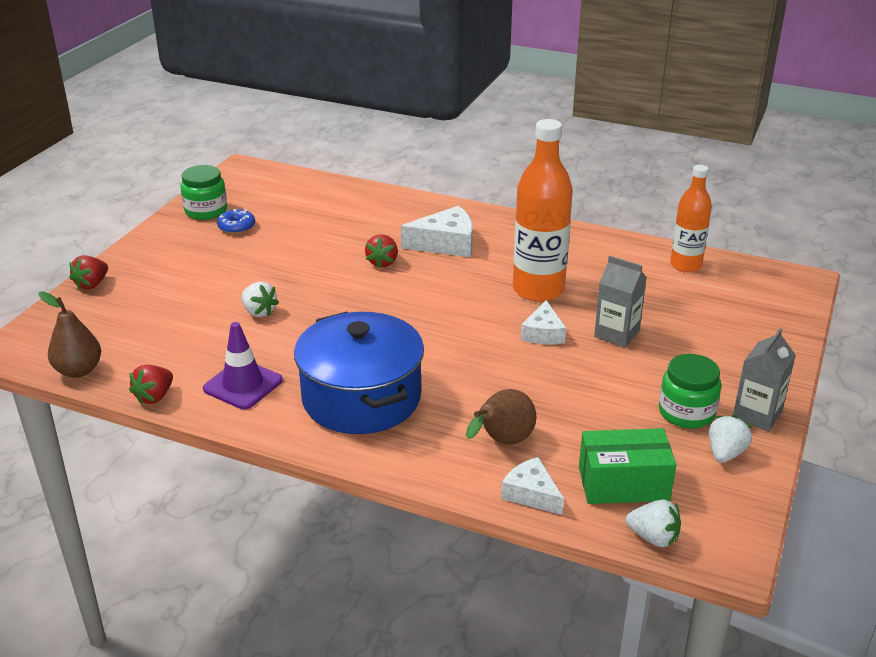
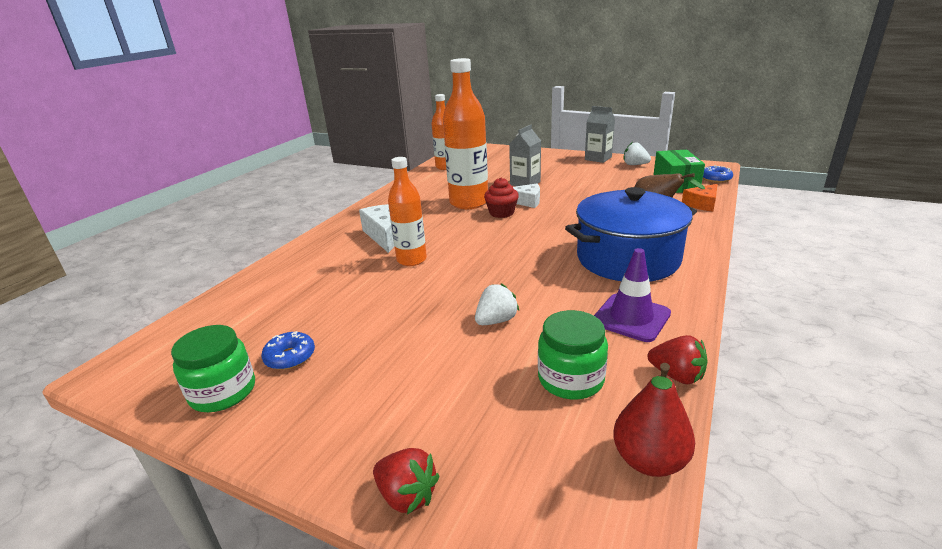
camera: 85 degrees left, 5 degrees down
(78, 370) = (649, 460): brown pear -> red pear
(382, 262) = (411, 260): red strawberry -> orange bottle
(503, 314) = (501, 213): none -> red cupcake
(531, 494) = (702, 204): white cheese -> orange cheese
(653, 537) = (715, 179): white strawberry -> blue donut
(686, 412) = (602, 170): green jar -> green jar (570, 379)

